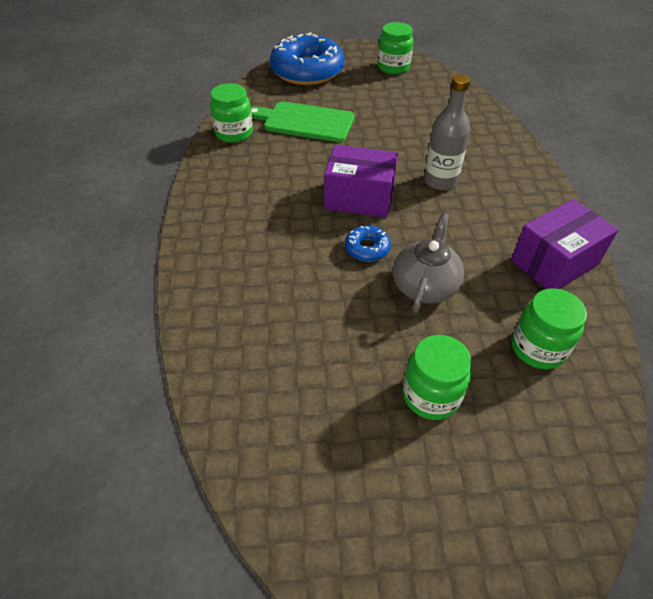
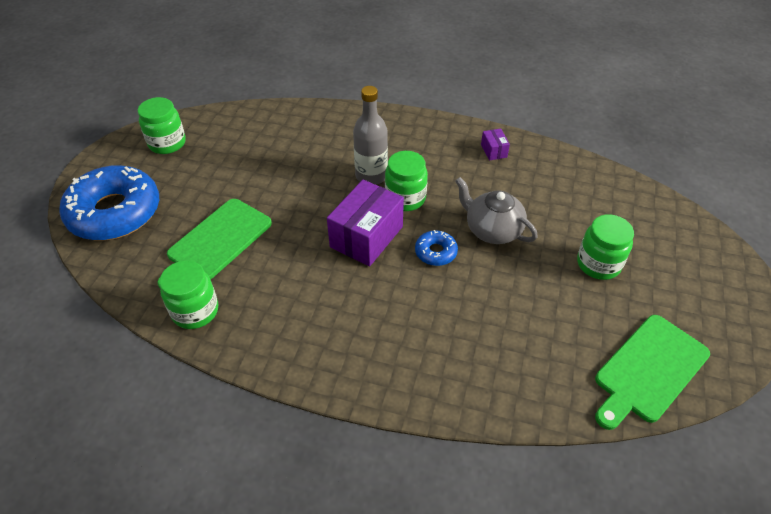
camera: 70 degrees left, 0 degrees up
(286, 470) = (649, 370): none -> green cutting board
(538, 348) = (570, 193): green jar -> green jar (405, 198)
(554, 262) = (493, 151): purple box -> purple box, size x0.45

